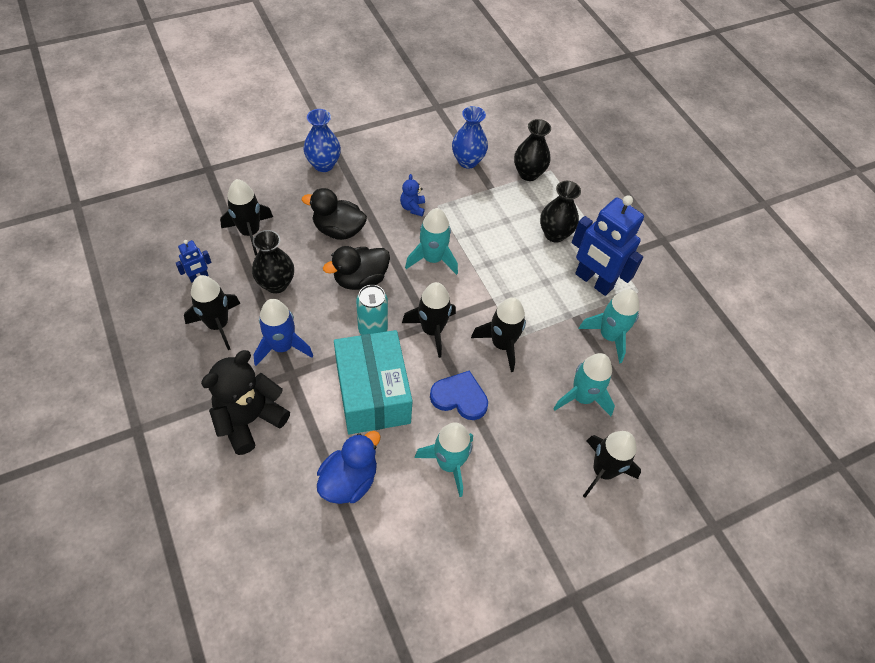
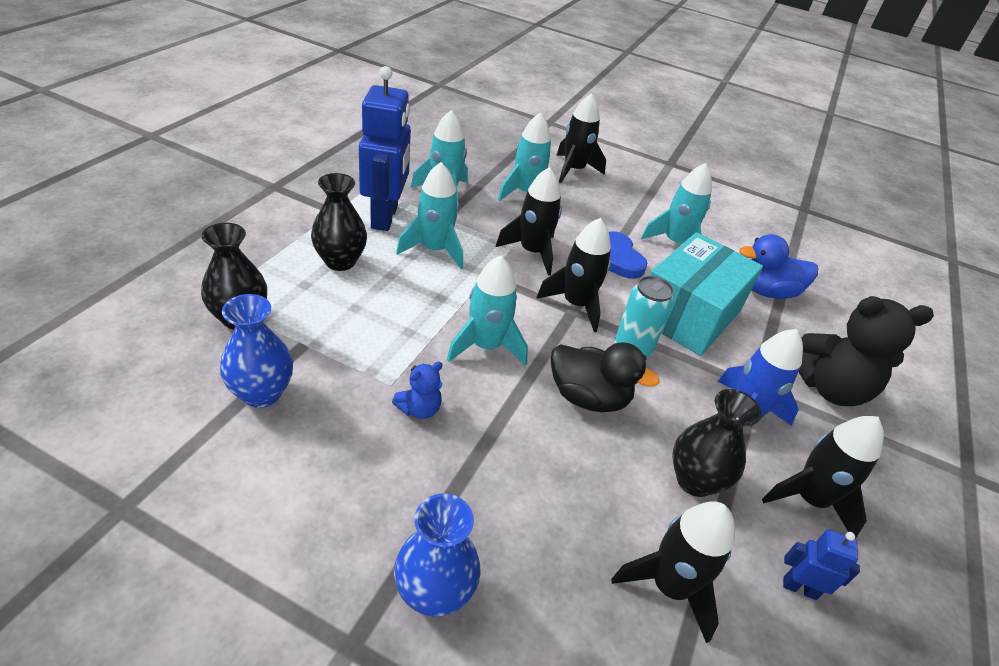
camera: 130 degrees left, 15 degrees down
(338, 230) = (543, 470): black duck -> none
(539, 287) = (434, 250): none -> turquoise rocket

